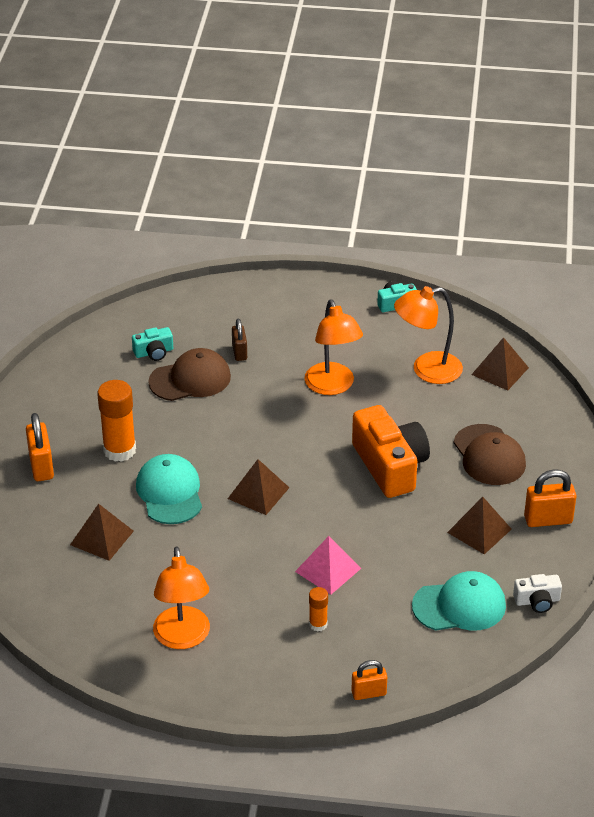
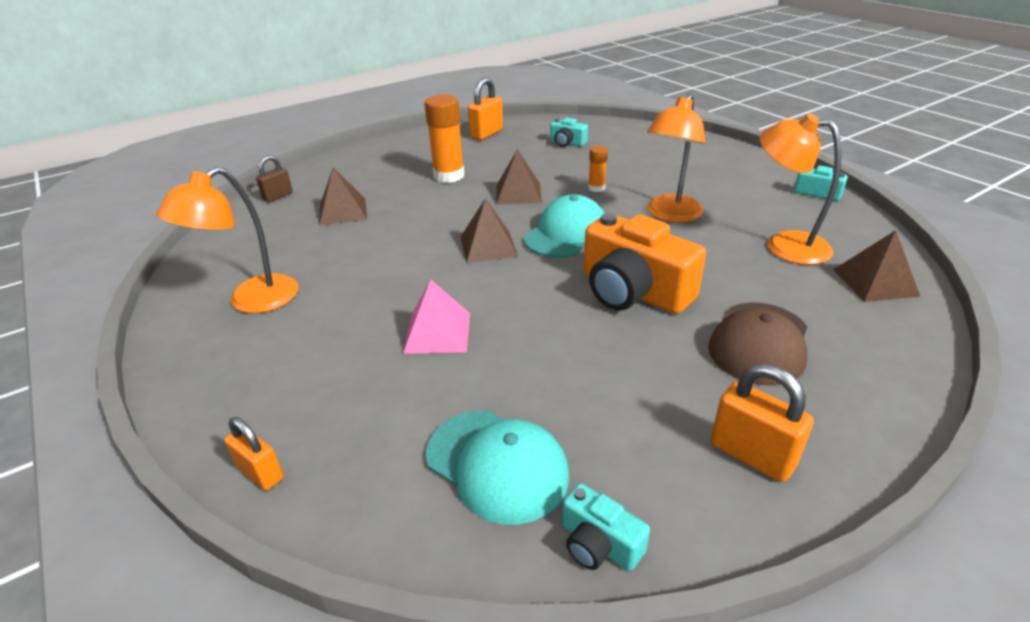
camera: 50 degrees right, 5 degrees down
(41, 466) = (391, 161): orange padlock -> orange padlock (486, 134)
(170, 492) = (431, 212): turquoise cap -> turquoise cap (566, 233)
(190, 379) = (565, 164): brown cap -> none
(239, 352) = (627, 166): brown padlock -> brown padlock (278, 196)
(318, 624) = (347, 369): orange glue stick -> orange glue stick (596, 188)
(390, 466) = (633, 291): orange camera -> orange camera turned 105 degrees clockwise
(479, 530) = (641, 404): brown pyramid -> brown pyramid (518, 193)
(537, 601) = (599, 543): white camera -> turquoise camera

